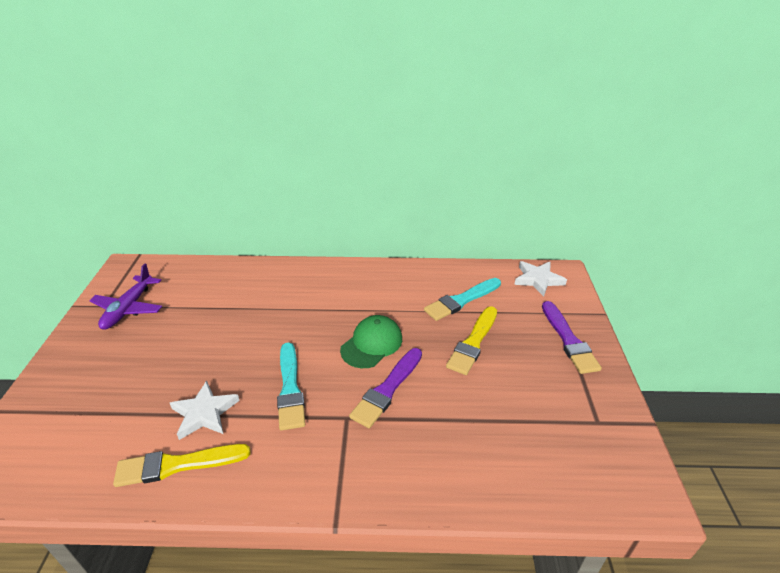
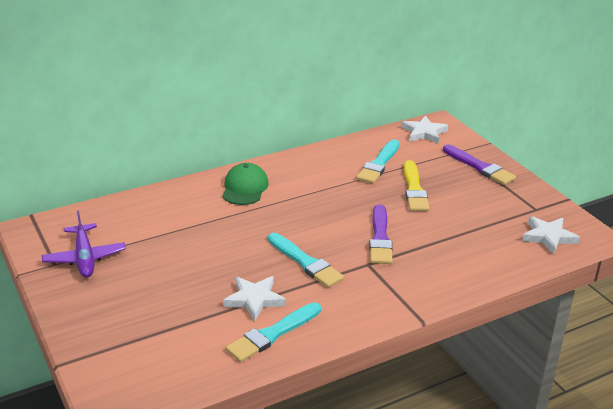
camera: 30 degrees left, 5 degrees down
(177, 465) = (272, 334): yellow brush -> turquoise brush
(372, 344) = (338, 214): green cap -> green cap (245, 188)
(585, 470) = (548, 237): none -> white star

